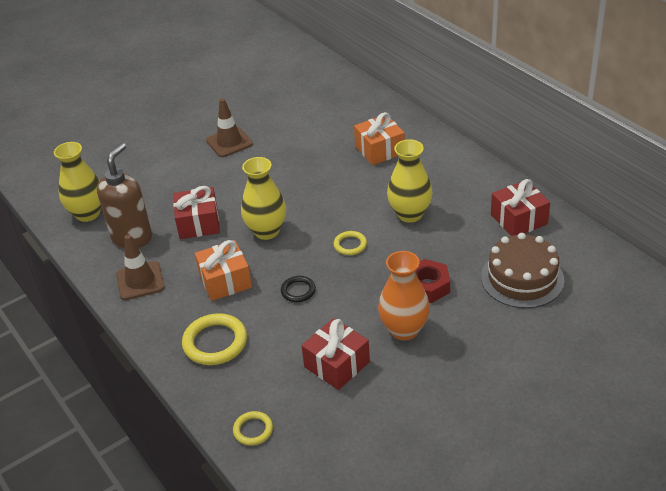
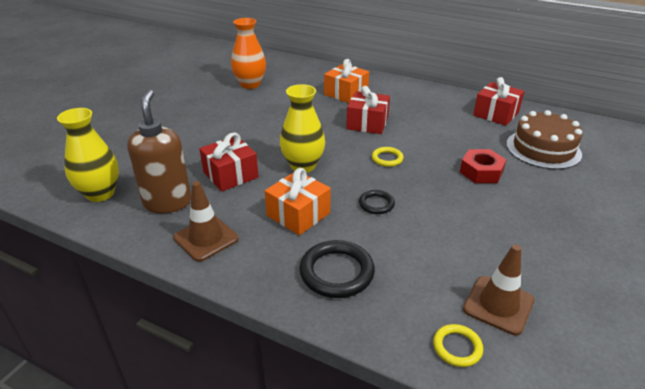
camera: 30 degrees left, 5 degrees down
(215, 342) = (336, 272): yellow ring -> black ring
(229, 142) = (210, 111): brown traffic cone -> brown traffic cone (498, 305)
(337, 364) = (473, 254): red gift -> red gift (367, 123)
(404, 330) = (499, 209): orange vase -> orange vase (250, 84)
(410, 214) = (413, 128): yellow vase -> none

